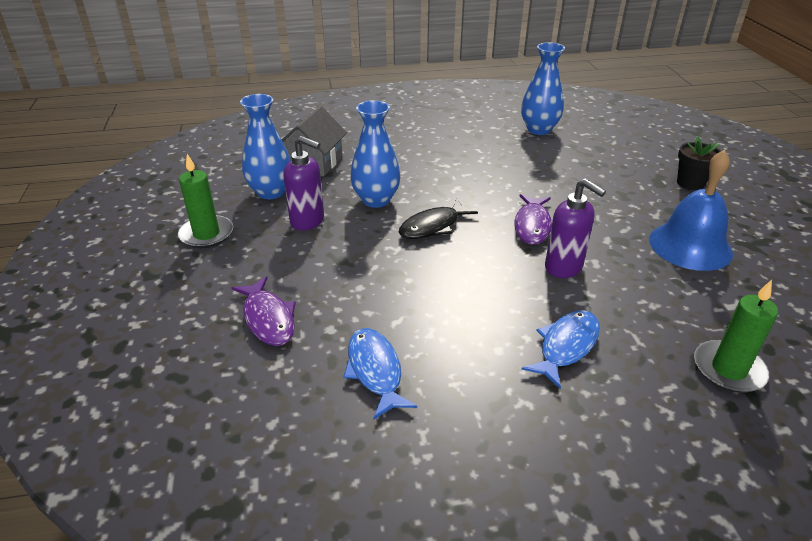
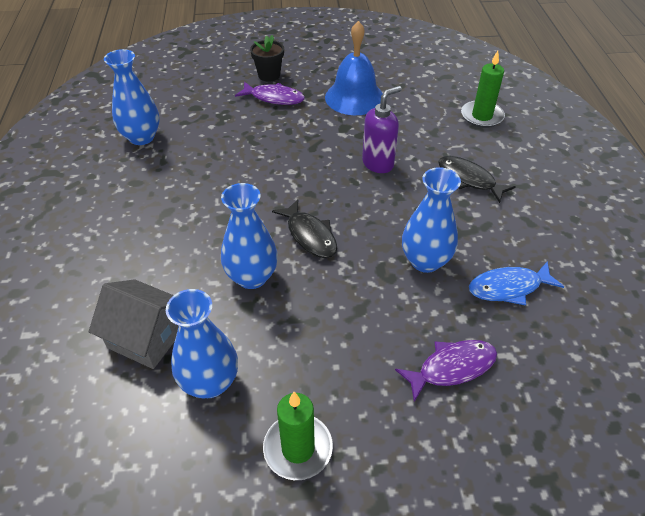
camera: 85 degrees left, 10 degrees up
(308, 221) = (284, 340): purple soap dispenser -> none
(409, 303) = (425, 261): none -> blue vase
(533, 225) = (317, 170): purple fish -> purple fish (274, 98)
(566, 346) = (469, 179): blue fish -> black fish

